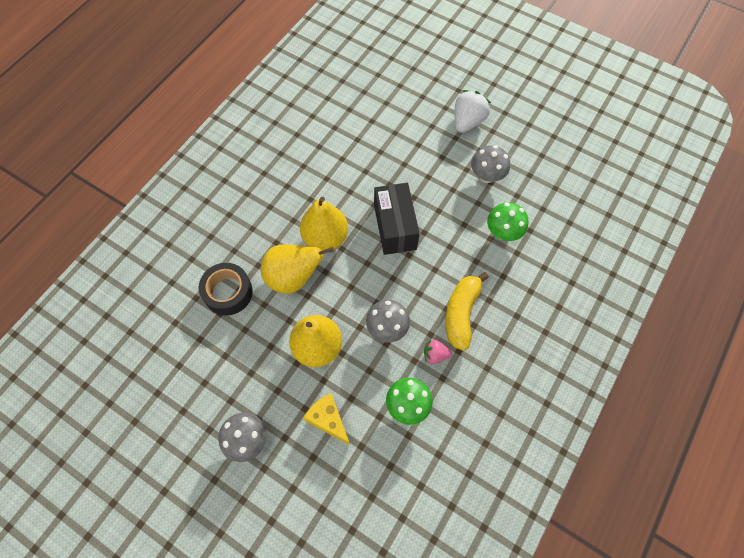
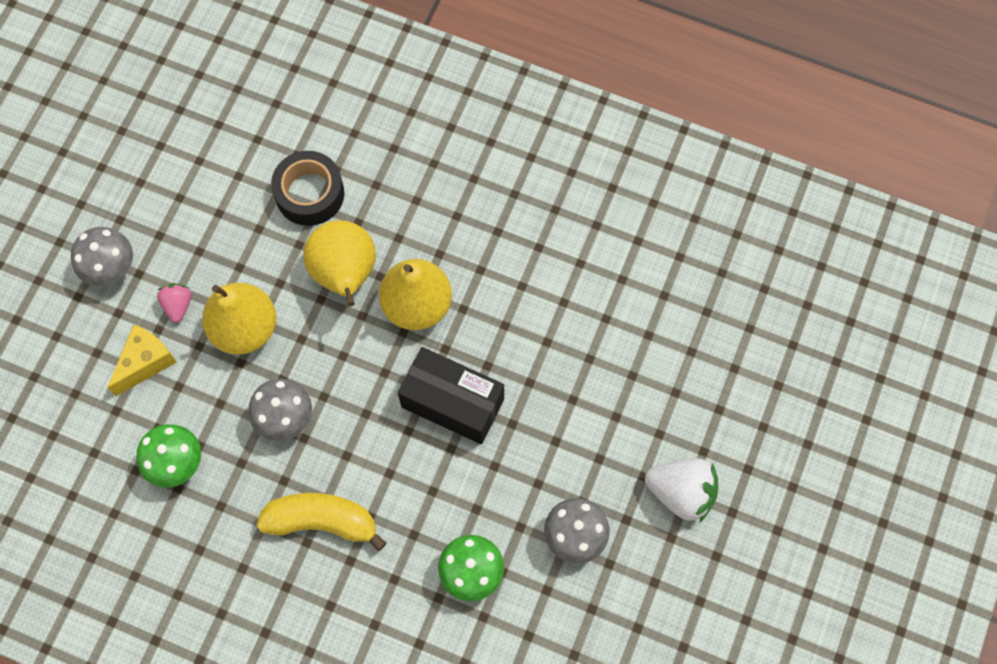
camera: 80 degrees right, 5 degrees up
(395, 227) = (452, 403): black box -> black box turned 45 degrees clockwise
(435, 355) = (253, 491): pink strawberry -> pink strawberry (178, 305)

